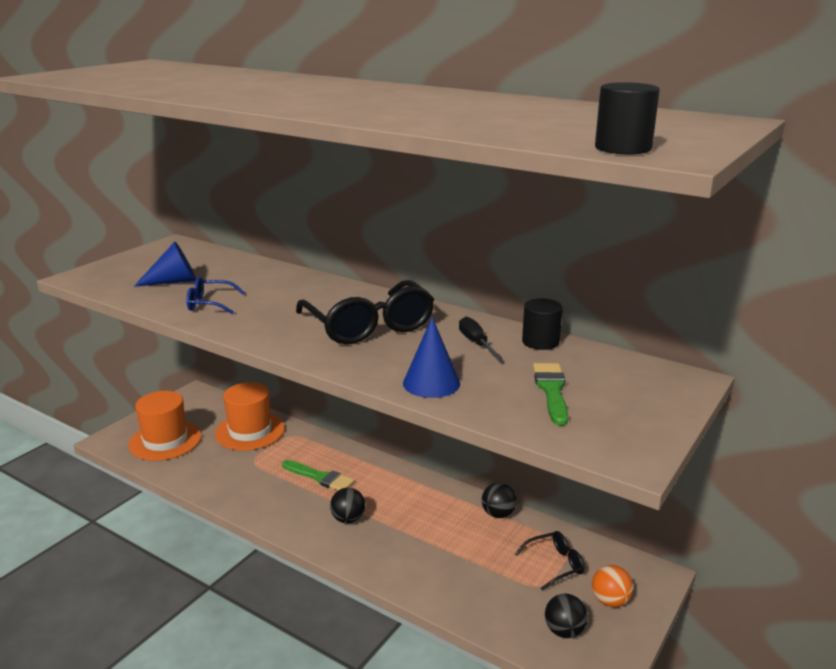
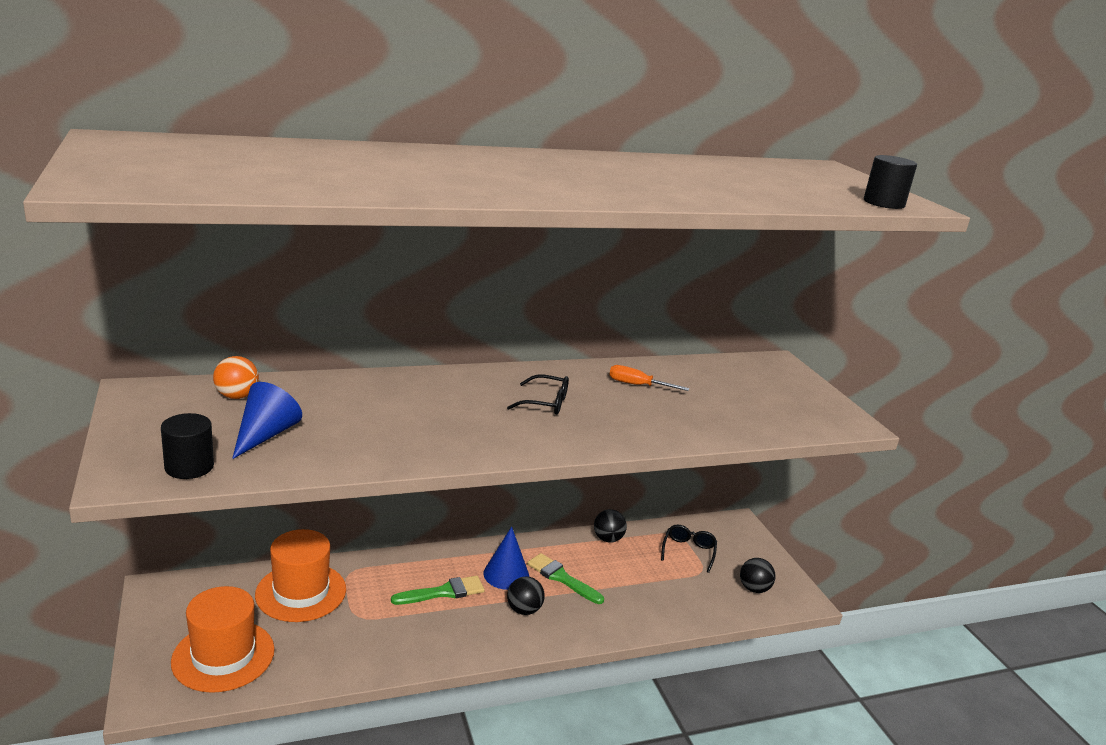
camera: 55 degrees left, 0 degrees up
(210, 304) = (368, 441): blue glasses -> none
(369, 326) = (545, 403): black glasses -> black glasses, size x0.50
(431, 383) = (682, 428): blue cone -> blue cone (506, 574)
(475, 342) = (637, 385): black screwdriver -> orange screwdriver
(540, 342) = (667, 368): black cylinder -> black cylinder (189, 467)
(551, 390) = (744, 400): green brush -> green brush (562, 578)
(610, 601) = (744, 554): orange ball -> orange ball (237, 396)

